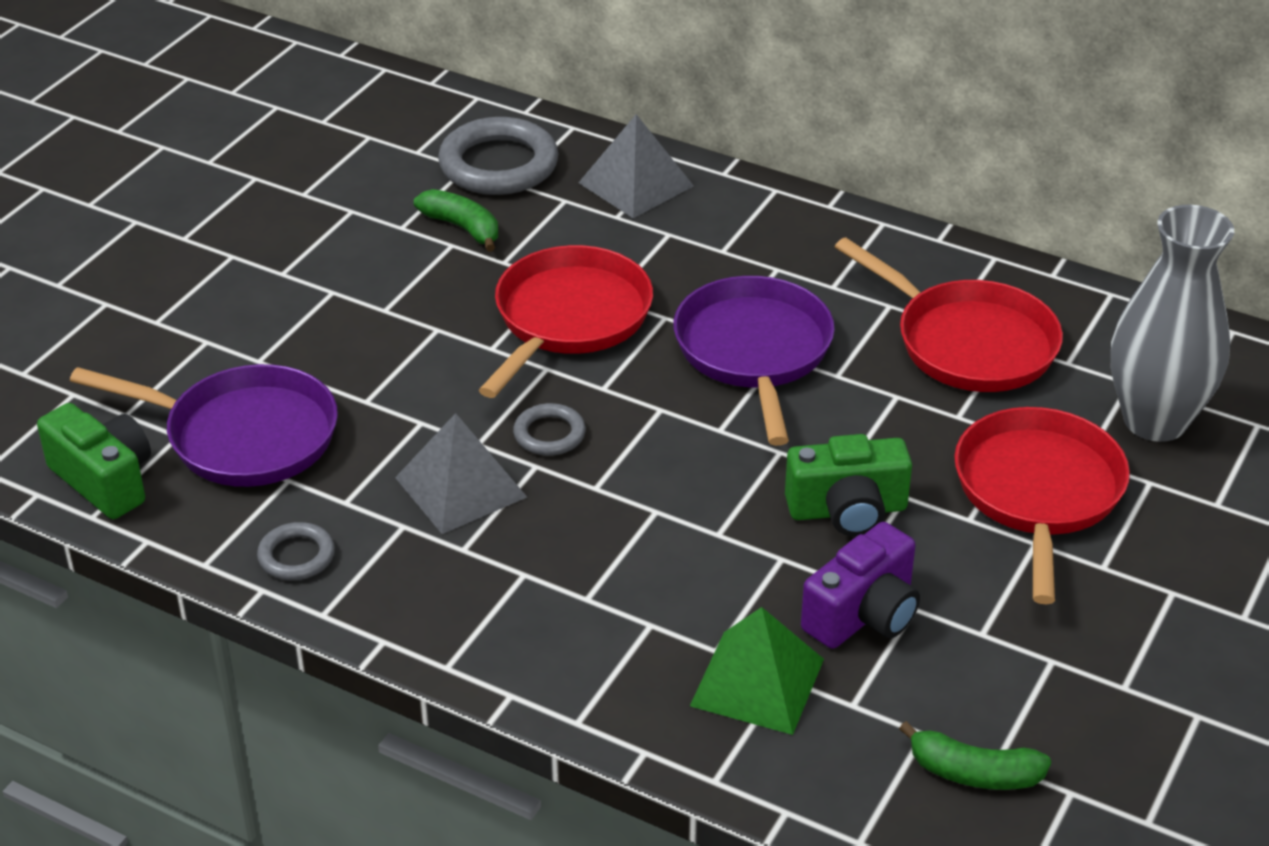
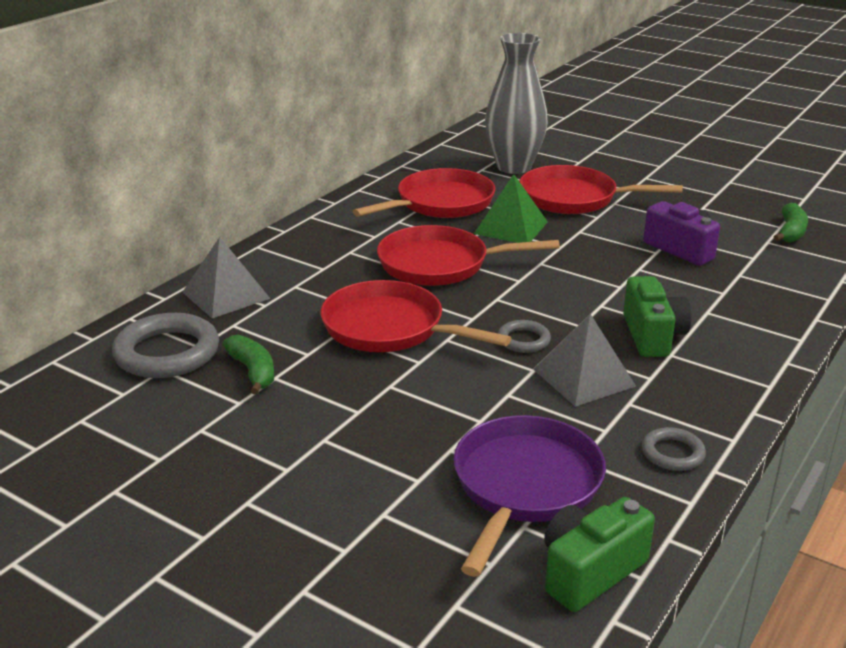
camera: 85 degrees left, 10 degrees down
(462, 228) = (253, 371): green banana -> green banana turned 105 degrees clockwise
(754, 352) = (440, 264): purple pan -> red pan
(757, 682) = (746, 282): green pyramid -> green pyramid (511, 227)
(847, 510) = (594, 247): green camera -> green camera (652, 335)

